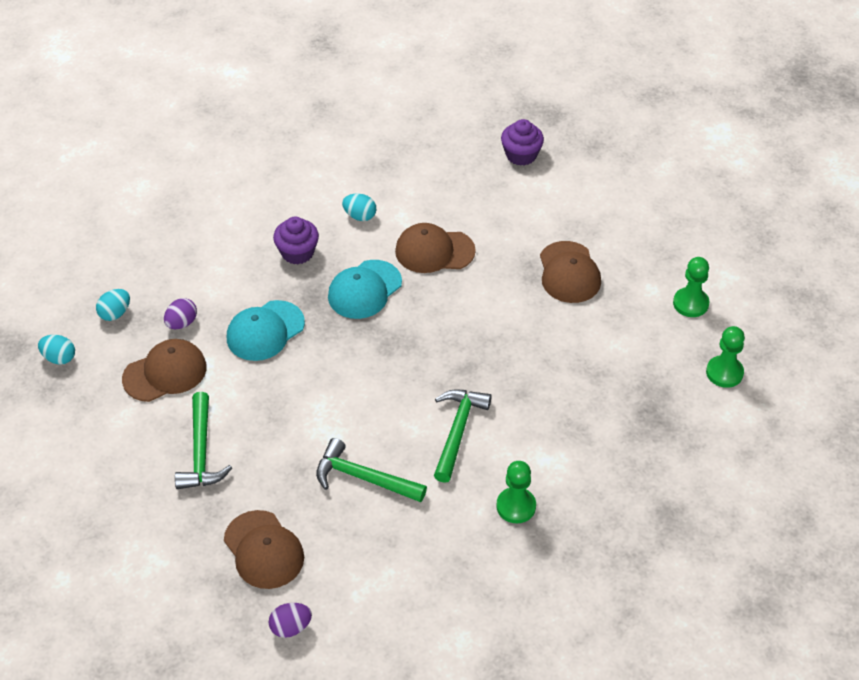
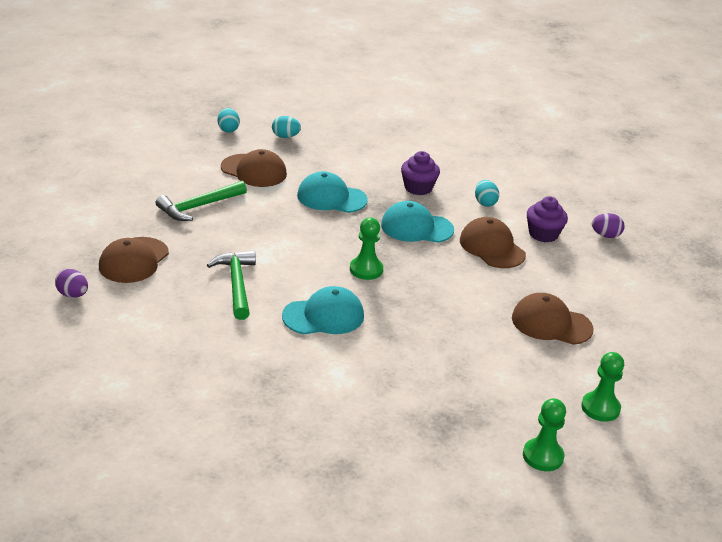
camera: 55 degrees right, 15 degrees down
(181, 323) = (303, 163): purple egg -> purple egg (605, 235)
(457, 431) = (323, 316): green hammer -> turquoise cap
(516, 506) = (274, 371): green pawn -> green pawn (366, 269)
(521, 155) = (645, 258): purple cupcake -> purple cupcake (543, 234)
(569, 272) = (551, 323): brown cap -> brown cap turned 60 degrees clockwise

